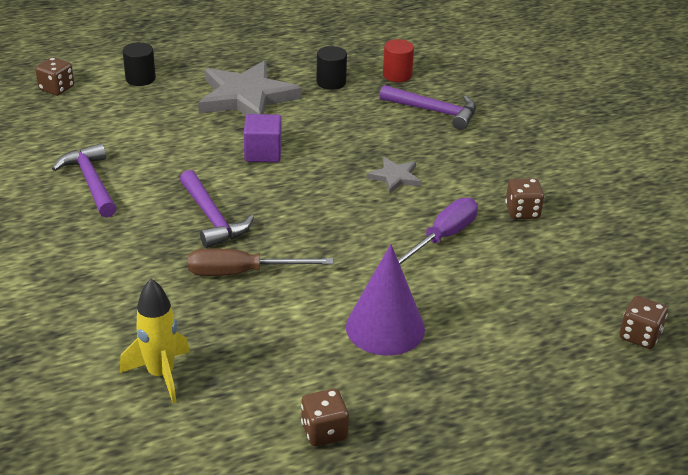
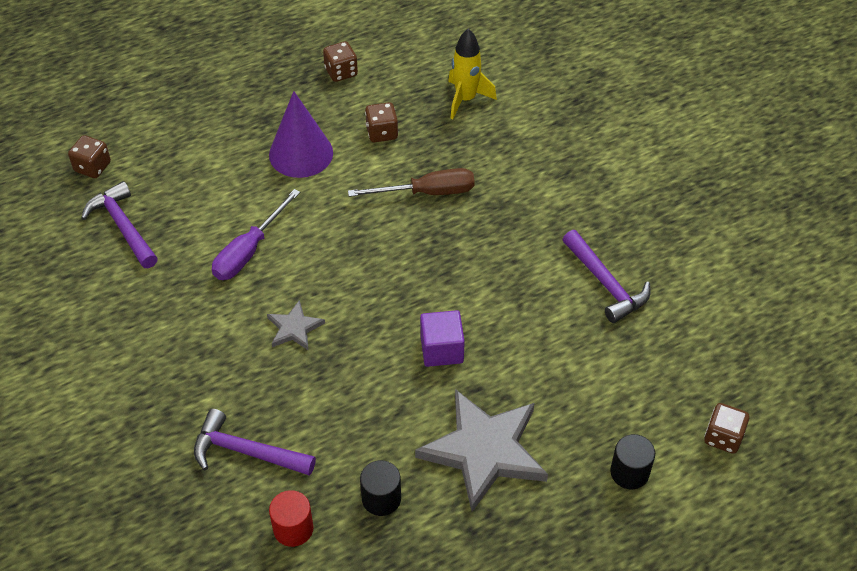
camera: 175 degrees right, 15 degrees up
(212, 218) = (470, 251): purple hammer -> purple hammer (123, 226)
(522, 212) = (165, 294): brown dice -> brown dice (382, 133)

